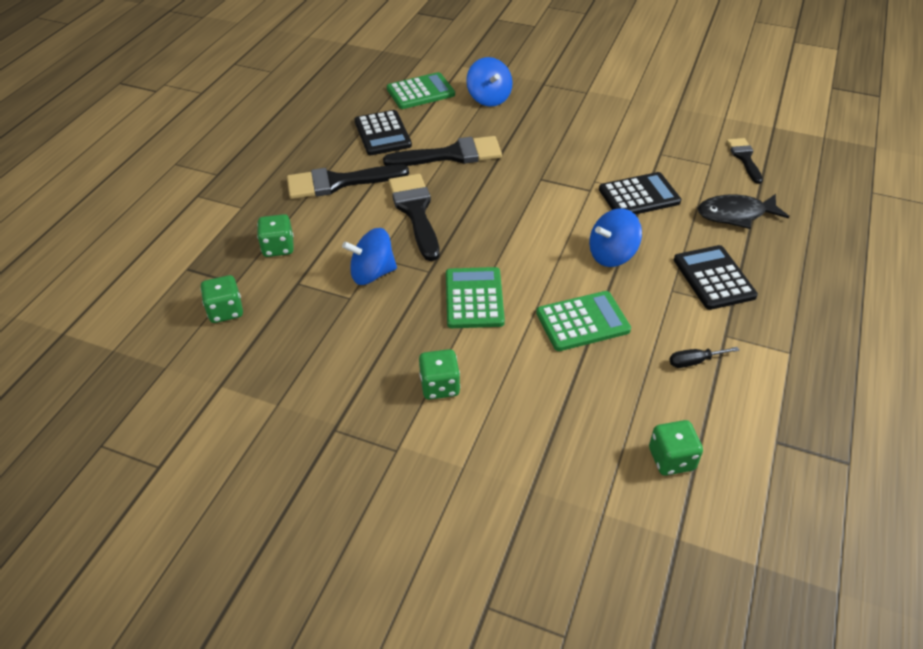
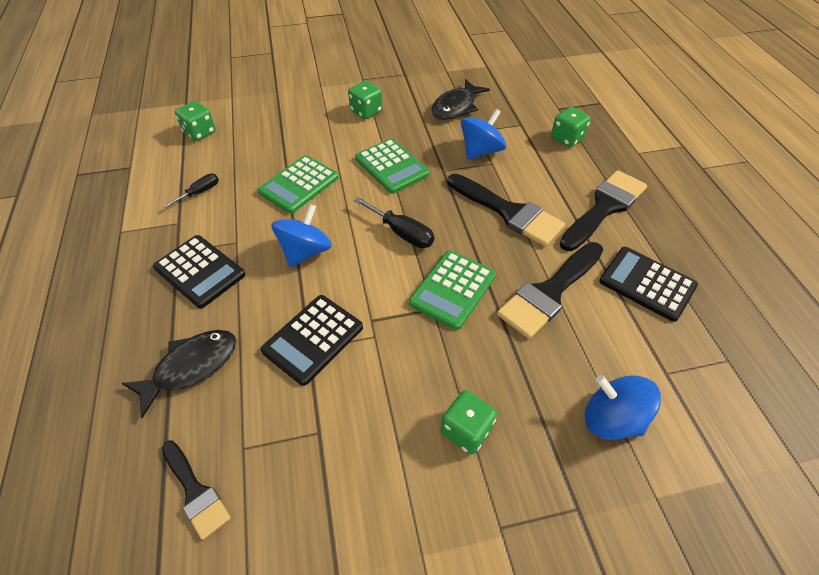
camera: 145 degrees right, 5 degrees up
(226, 311) = (538, 93): green dice -> green dice (466, 430)
(333, 339) = (456, 107): none -> black fish
(420, 92) = (699, 379): green calculator -> green calculator (452, 289)
(519, 234) = (402, 233): none -> black screwdriver

